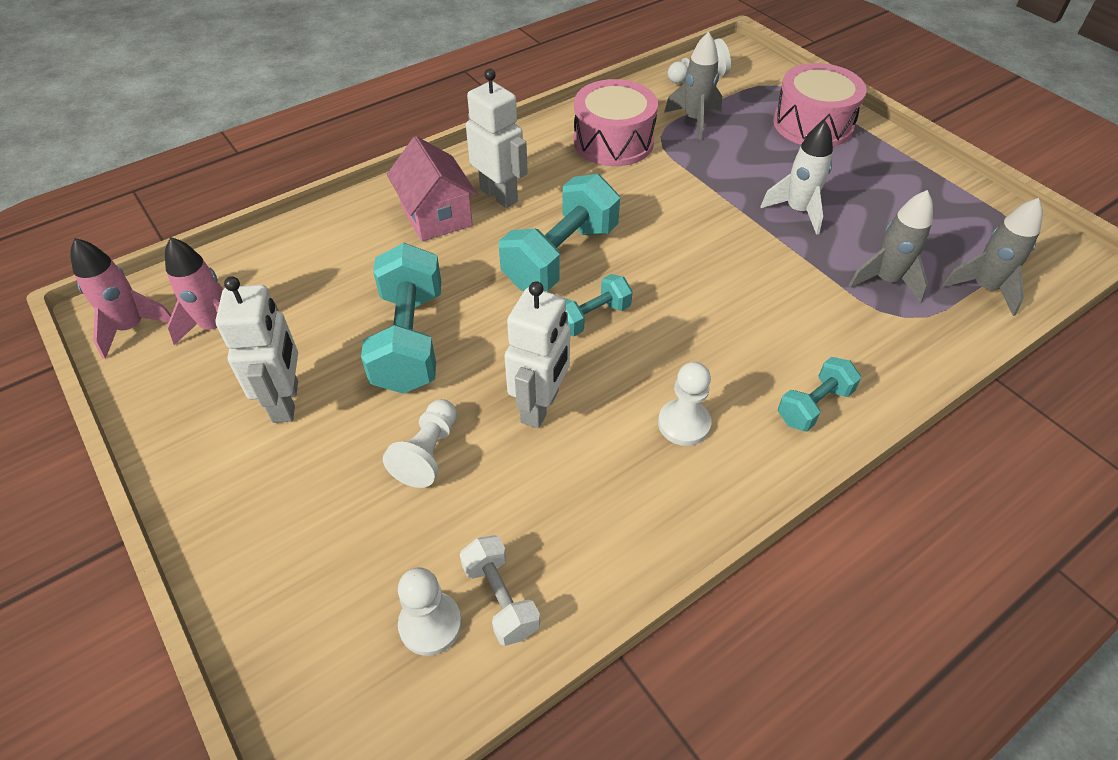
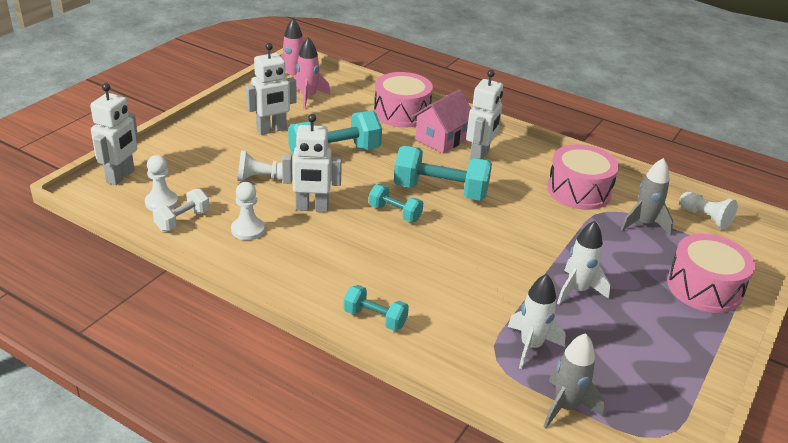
camera: 65 degrees right, 15 degrees down
(303, 686) = (121, 176): none -> white robot
(340, 233) = (401, 113): none -> pink drum
(684, 424) = (328, 263): white pawn -> white pawn (248, 230)
(886, 281) = (531, 346): grey rocket -> white rocket

